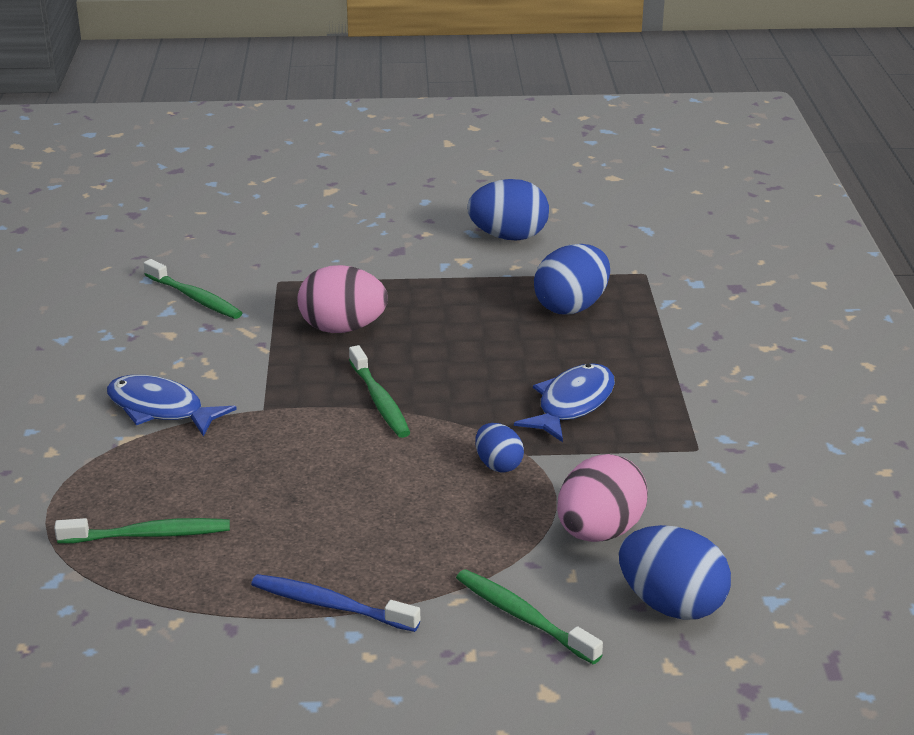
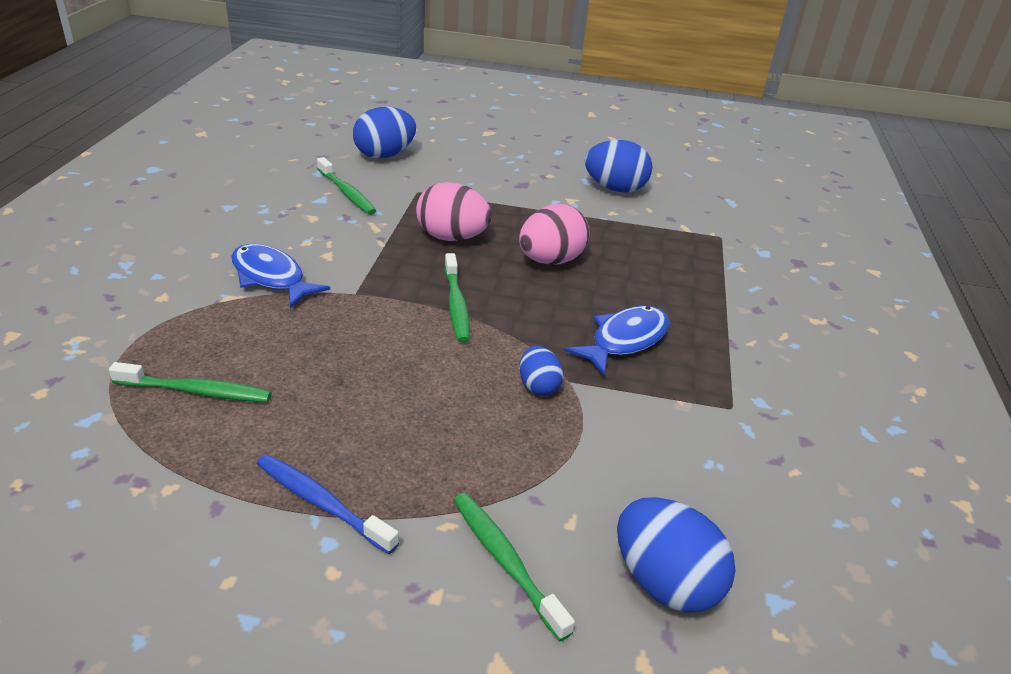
camera: 10 degrees right, 5 degrees up
(571, 307) = (650, 253): blue egg -> blue egg (385, 155)
(599, 532) = (612, 478): pink egg -> pink egg (551, 261)

